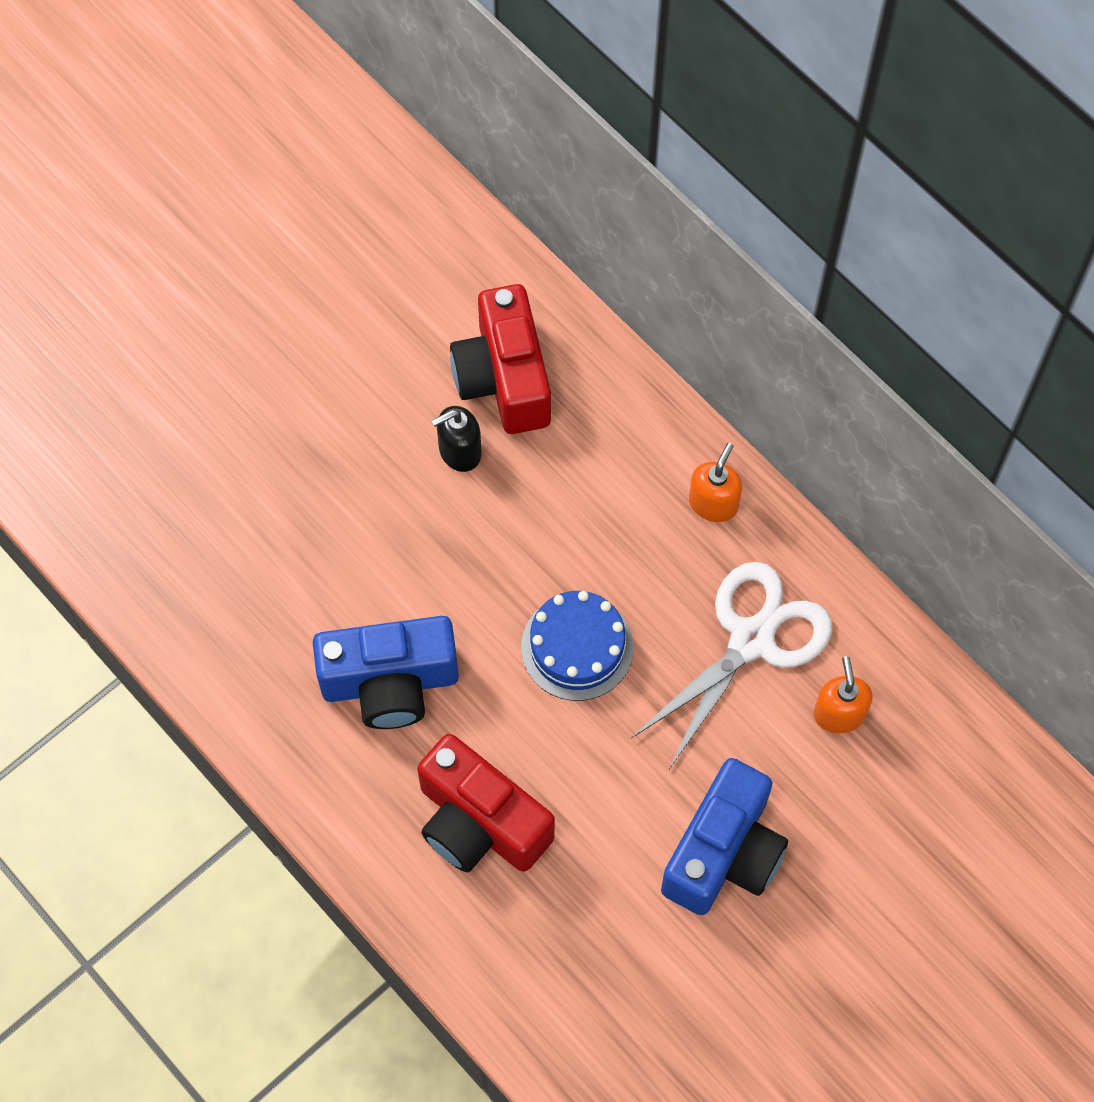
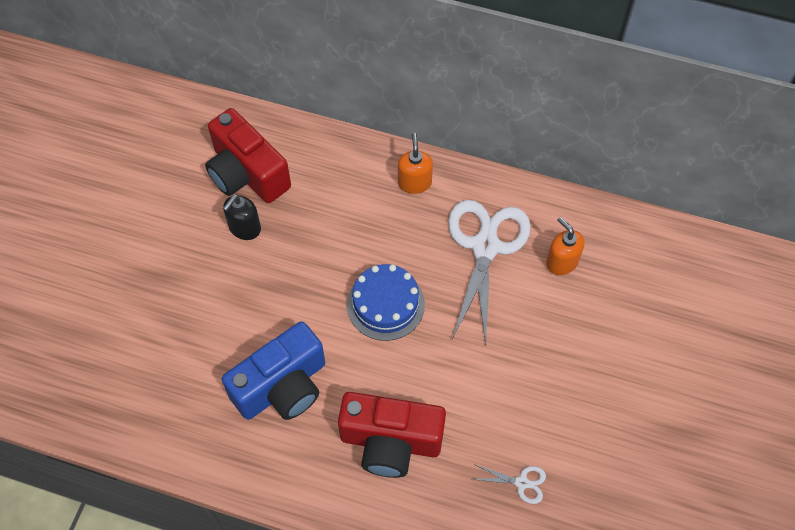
camera: 30 degrees left, 5 degrees down
(607, 961) = (521, 482): none -> white scissors
(724, 853) = (549, 378): blue camera -> none

